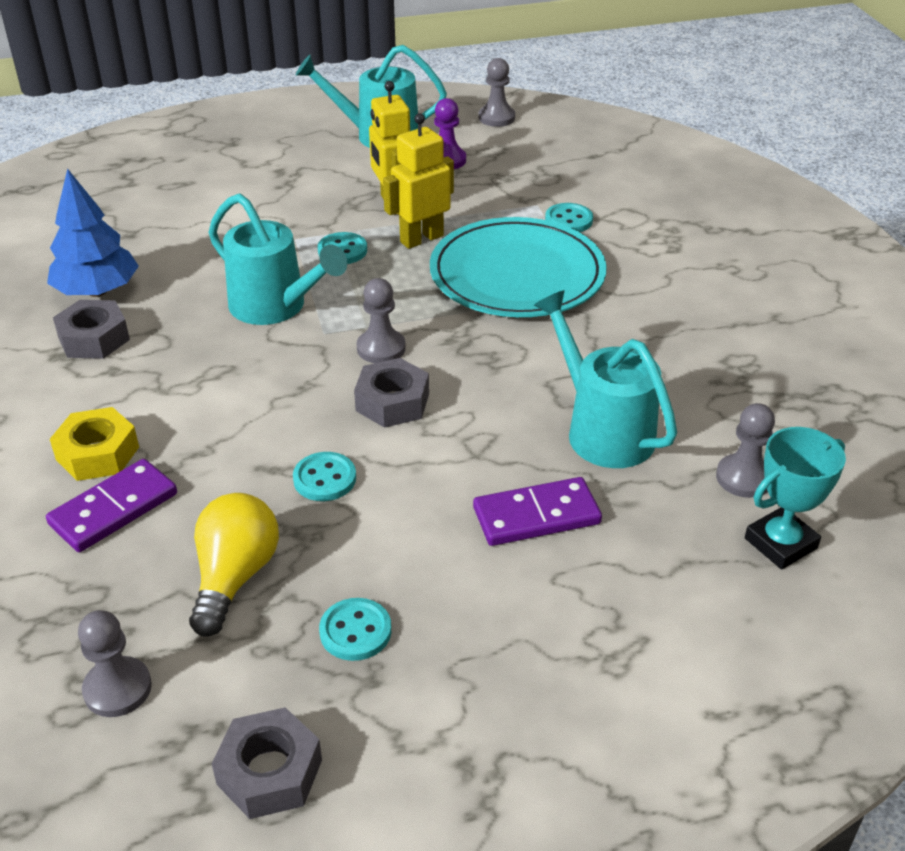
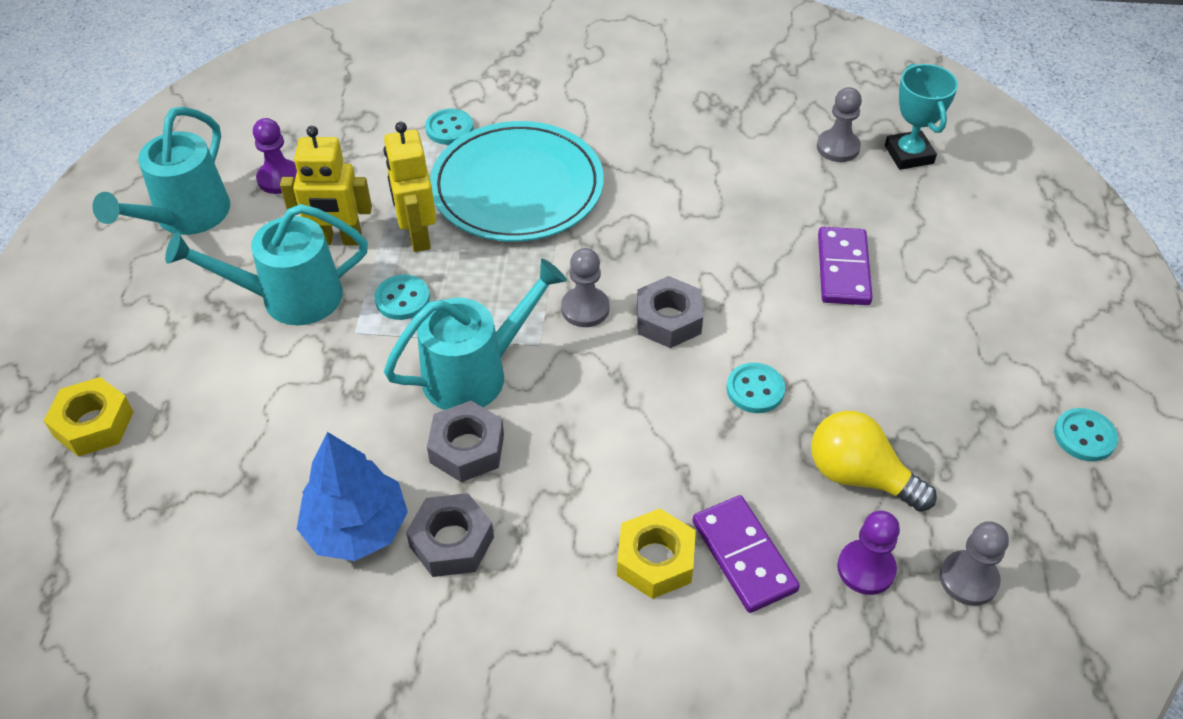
camera: 70 degrees left, 10 degrees up
(116, 600) = (866, 568): none -> purple pawn
(162, 162) = (93, 424): none -> yellow nut
(269, 772) = (1067, 490): grey nut -> grey nut (467, 448)
(355, 631) = (939, 408): turquoise button -> turquoise button (1084, 436)
(496, 118) = (220, 119): grey pawn -> none
(601, 429) = (756, 202): turquoise watering can -> turquoise watering can (288, 298)

